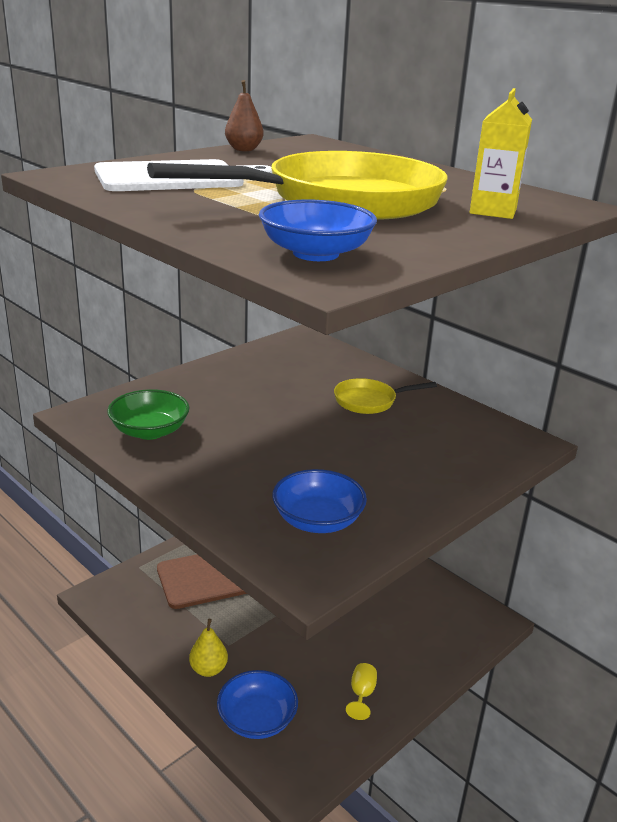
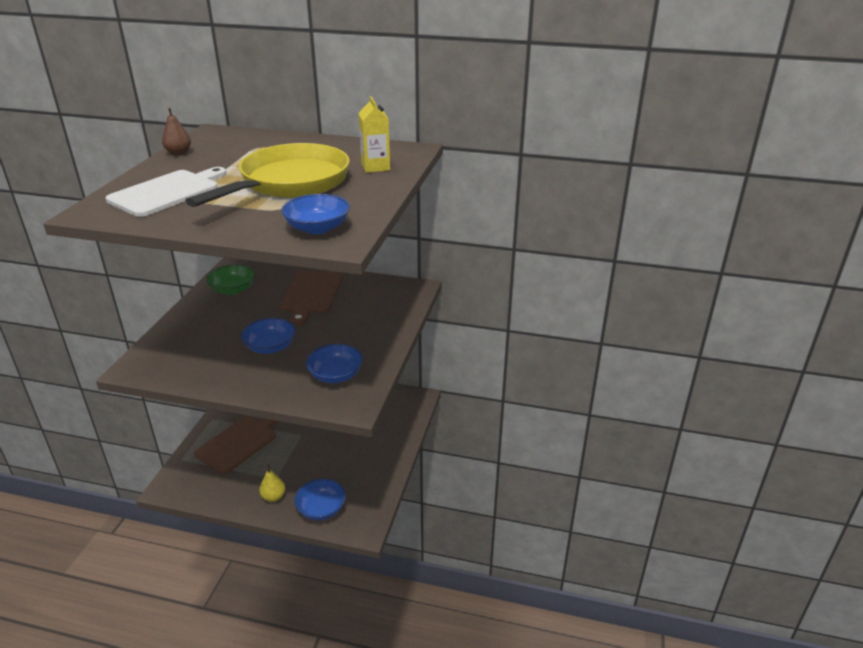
camera: 30 degrees left, 5 degrees up
(150, 431) = (190, 362): green bowl -> green bowl (233, 290)
(261, 449) = (270, 347): none -> blue bowl
(361, 694) = (371, 469): yellow goblet -> none
(369, 401) = (311, 294): yellow pan -> brown cutting board

